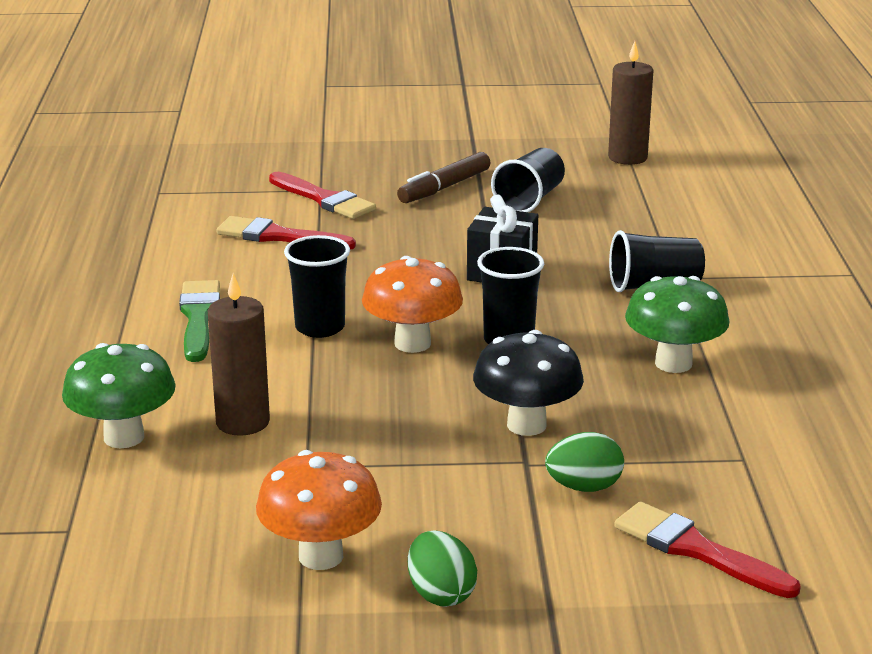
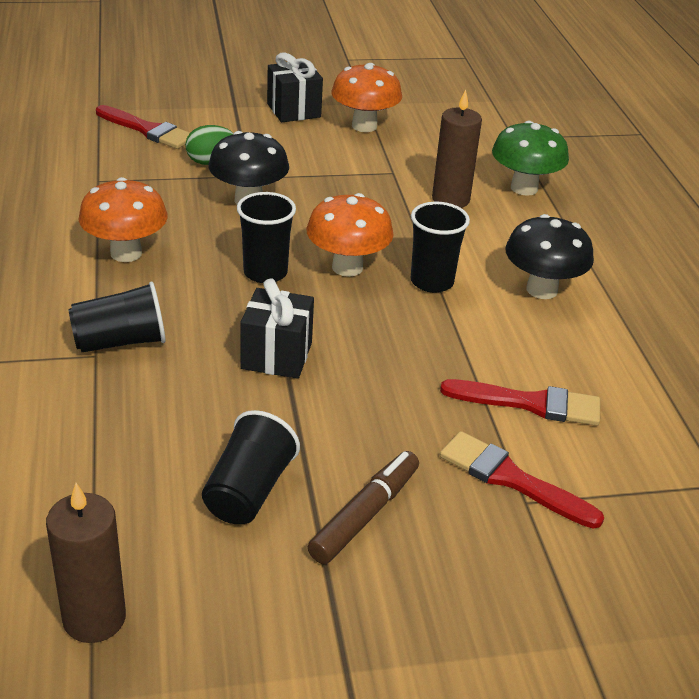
camera: 170 degrees right, 10 degrees up
(199, 317) = (541, 290): green brush -> black mushroom
(441, 594) = (293, 110): green egg -> black gift
(673, 363) = (126, 253): green mushroom -> orange mushroom

